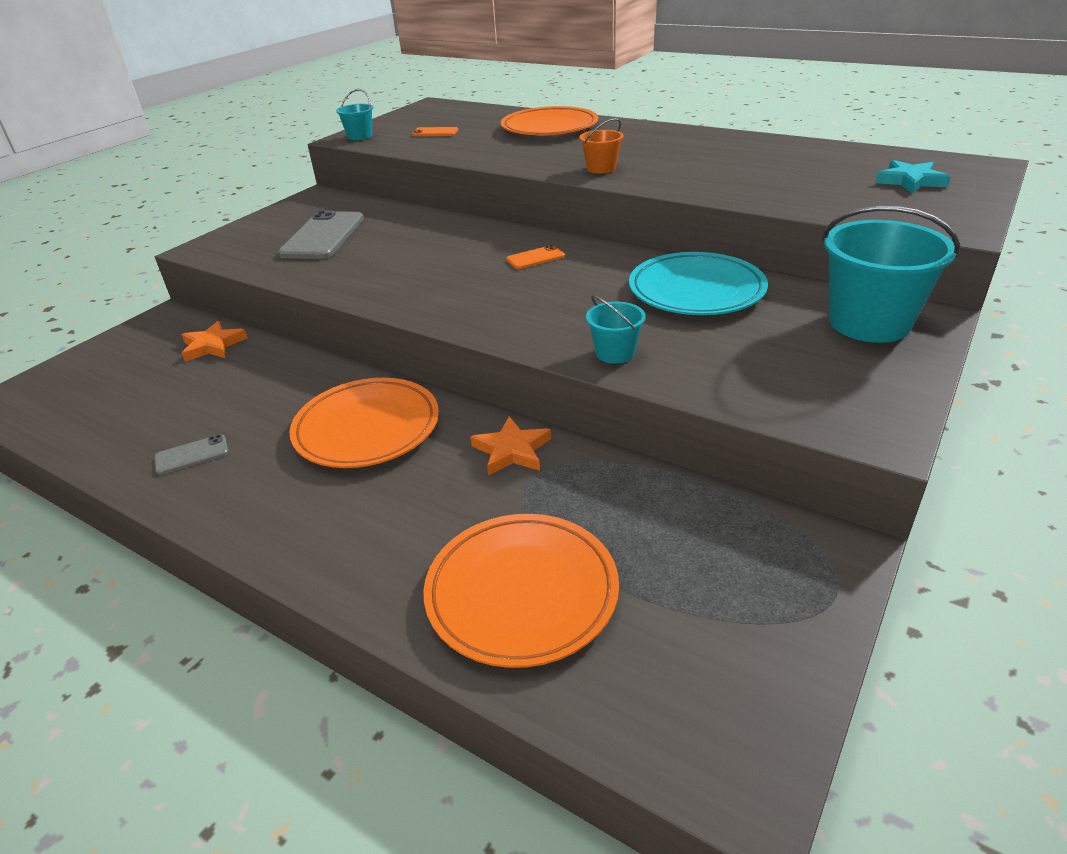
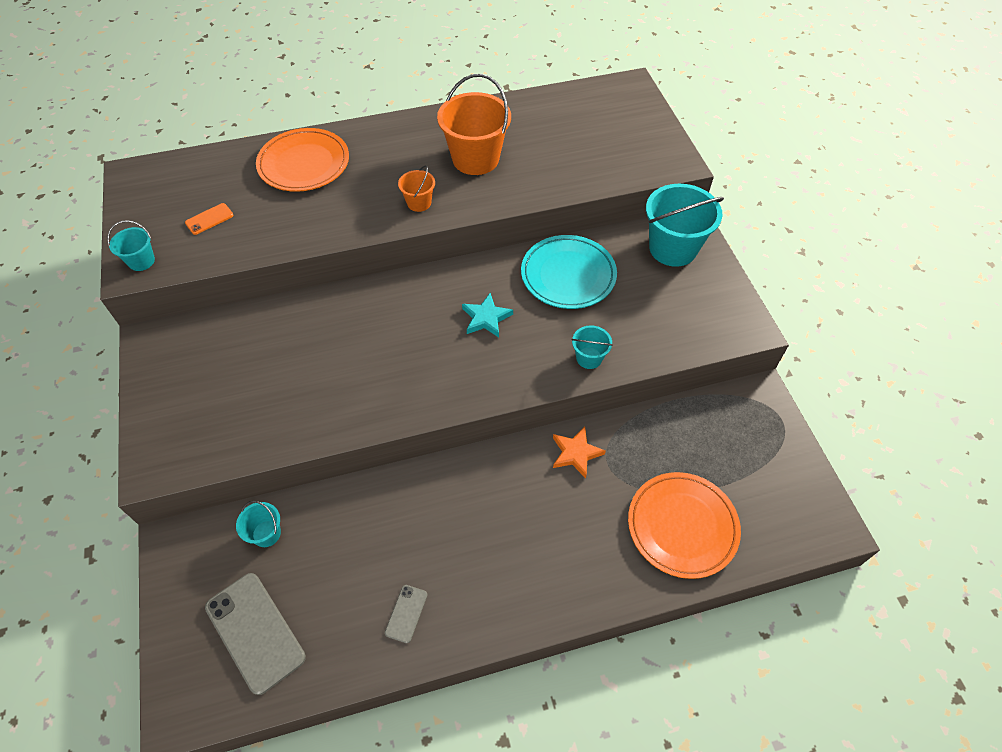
camera: 50 degrees left, 20 degrees up
(213, 345) = (266, 533): orange star -> turquoise bucket
(323, 236) = (242, 383): grey phone -> grey phone (255, 632)
(367, 428) = (480, 505): orange plate -> none
(535, 258) = (439, 305): orange phone -> none
(703, 161) = (475, 159): none -> orange bucket
(910, 181) = (613, 123): turquoise star -> turquoise star (486, 318)

